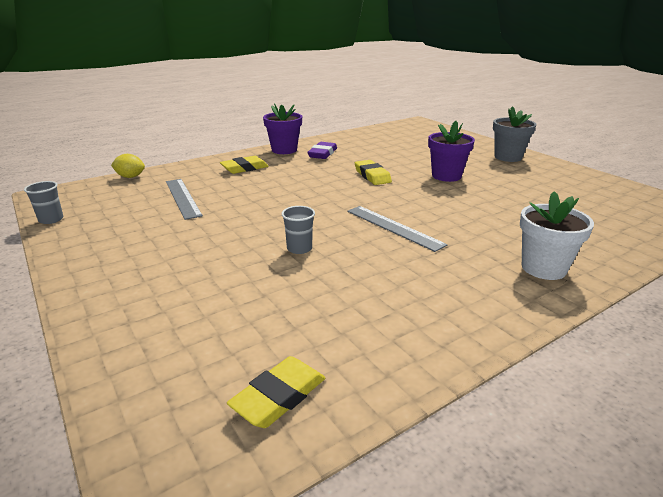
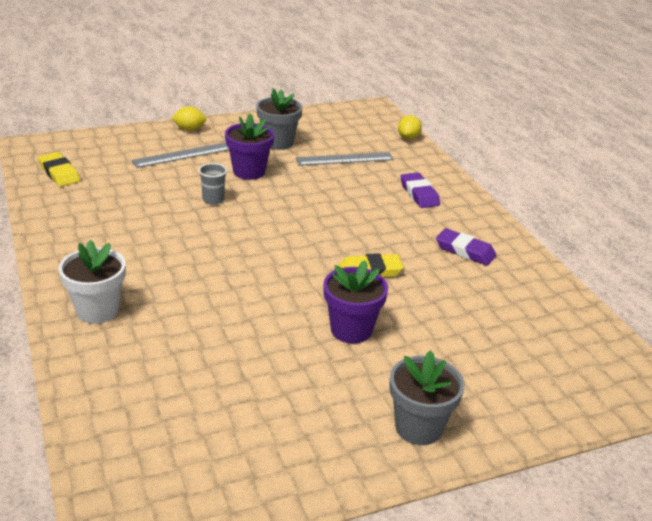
camera: 100 degrees right, 5 degrees up
(51, 219) = (321, 112): grey cup -> none
(94, 301) = (189, 129): none -> yellow lemon
(143, 233) = (278, 143): none -> grey flower pot
(244, 168) = (419, 194): yellow eraser -> purple eraser
(284, 150) = (484, 225): purple flower pot -> purple flower pot (249, 171)
(393, 227) = (225, 252): grey ruler -> grey ruler (181, 155)

